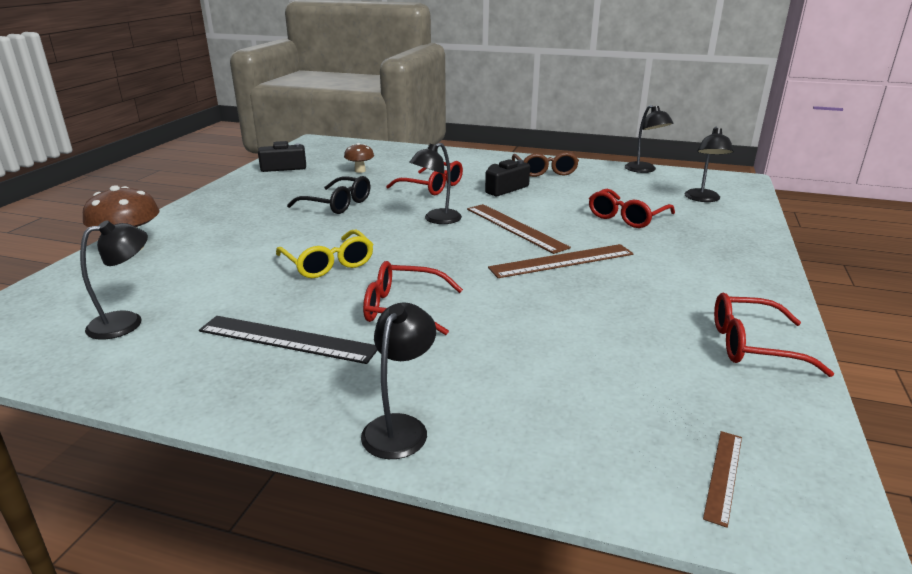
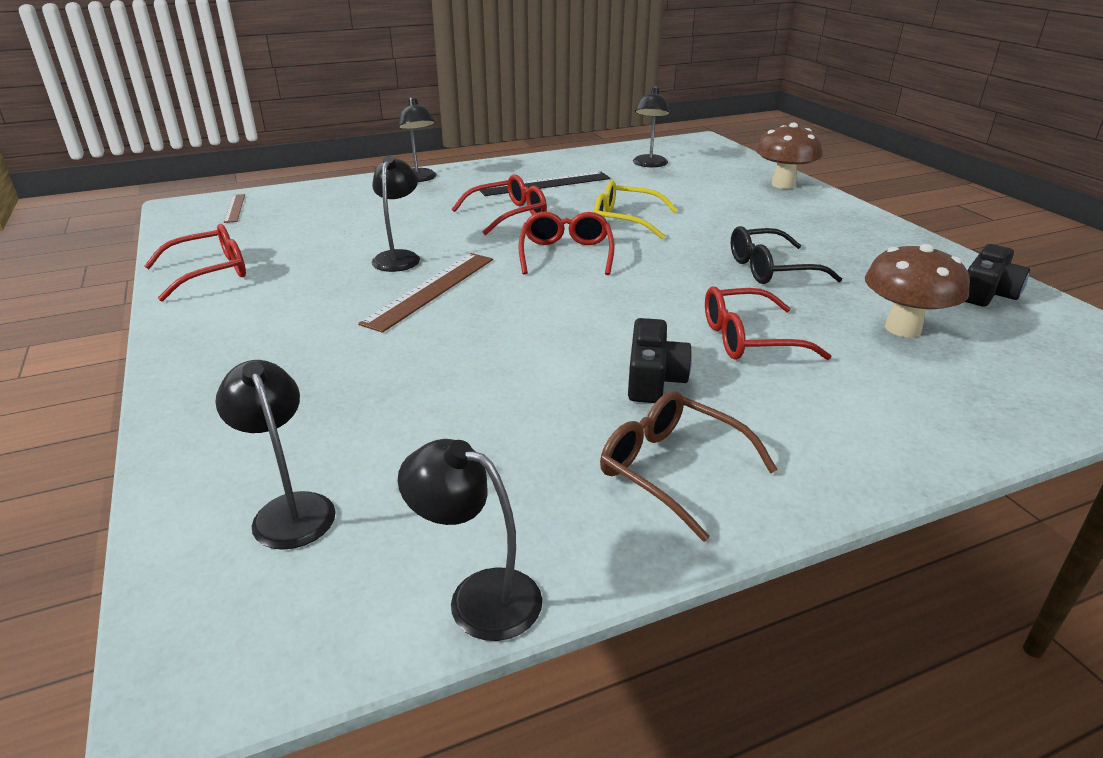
camera: 140 degrees right, 5 degrees up
(360, 171) = (903, 328): brown mushroom -> brown mushroom, size x1.72
(436, 219) = (632, 290): black lamp -> black lamp (399, 257)
(515, 227) = (532, 312): brown ruler -> none
(626, 217) = (407, 389): red glasses -> red glasses (566, 254)

